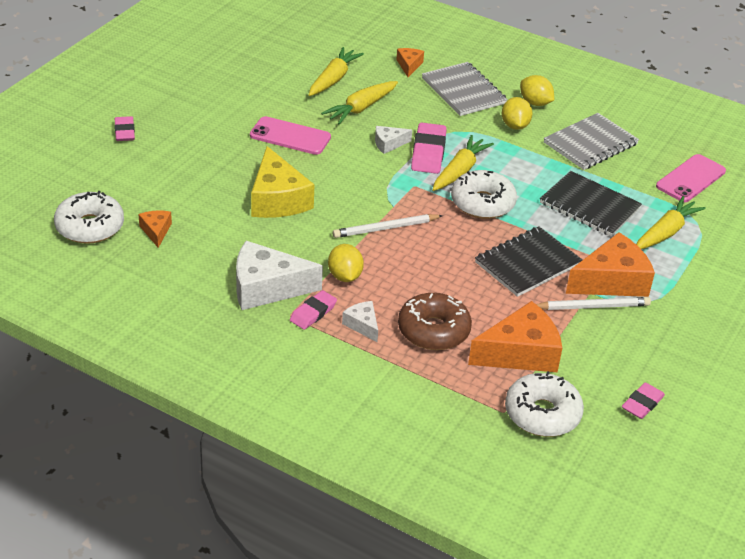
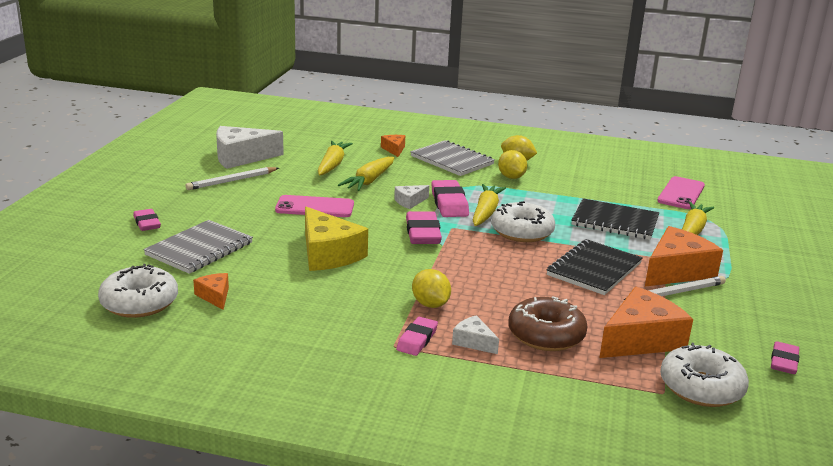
camera: 15 degrees left, 15 degrees down
(267, 288) = (357, 326): white cheese -> white cheese (241, 157)
(381, 188) = (423, 233): none -> pink eraser
(386, 228) = (446, 262): white pencil -> white pencil (232, 181)
(590, 143) = (582, 181): grey notebook -> grey notebook (199, 249)

